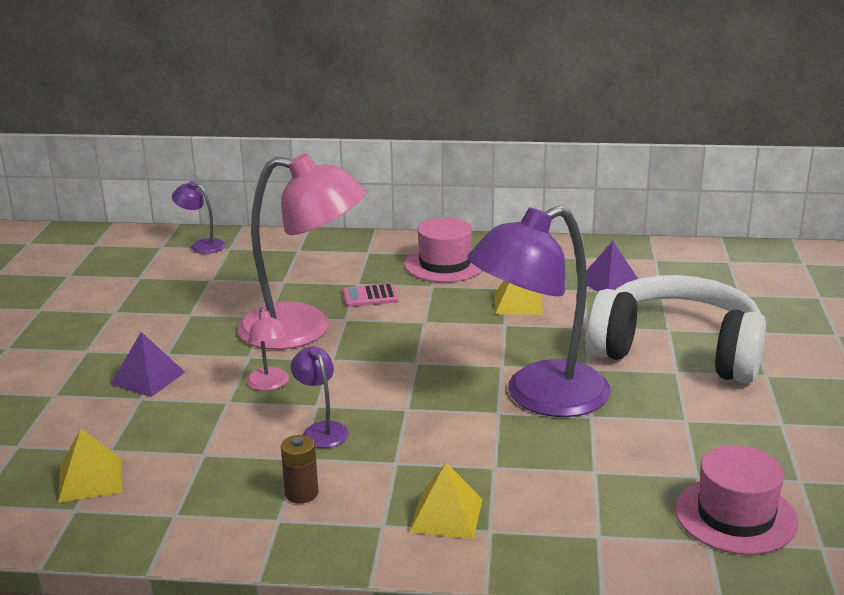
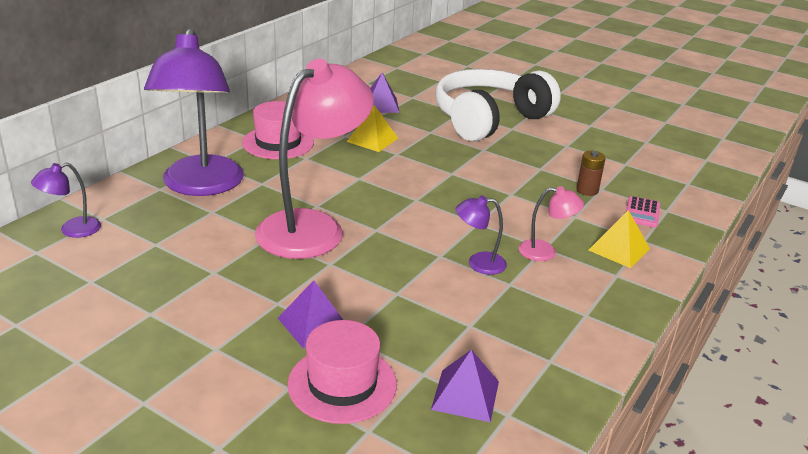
camera: 65 degrees left, 5 degrees up
(90, 479) = (465, 395): yellow pyramid -> purple pyramid
(270, 384) = (389, 266): pink lamp -> pink lamp (545, 252)
(301, 493) = (558, 295): brown battery -> brown battery (587, 190)
(370, 296) = (292, 185): pink calculator -> pink calculator (642, 212)
(539, 397) = (504, 175): purple lamp -> purple lamp (201, 186)
(735, 516) = (669, 168): pink hat -> pink hat (342, 384)

